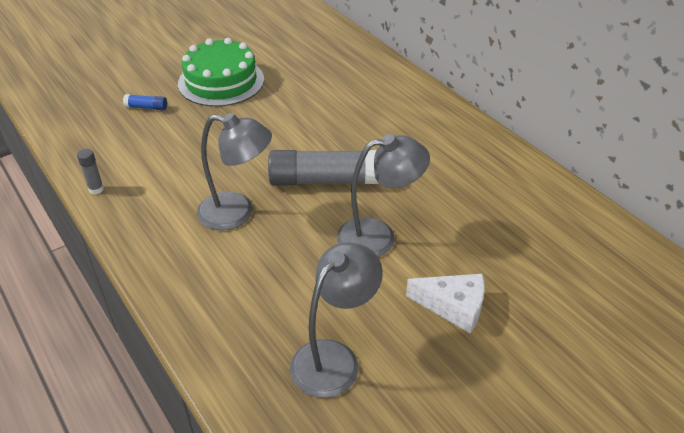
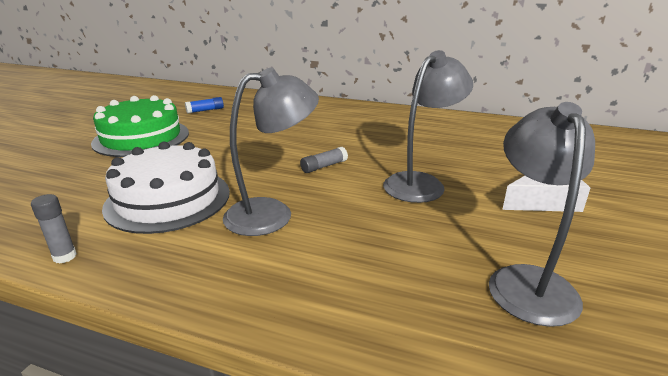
camera: 35 degrees left, 15 degrees down
(146, 107) = (70, 173): blue glue stick -> blue glue stick (205, 110)
(185, 165) = (168, 199): none -> white cake
(323, 180) = (324, 166): grey glue stick -> grey glue stick, size x0.43

